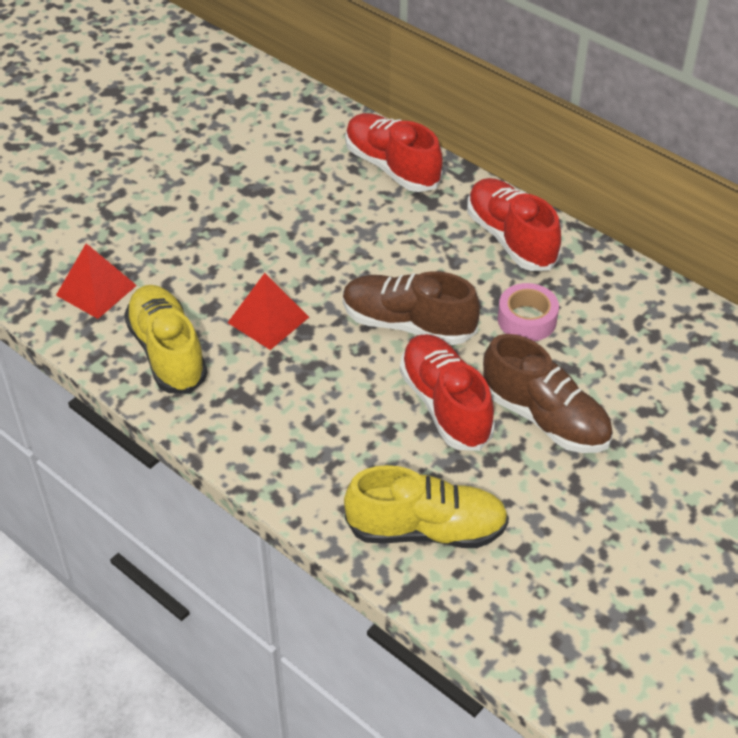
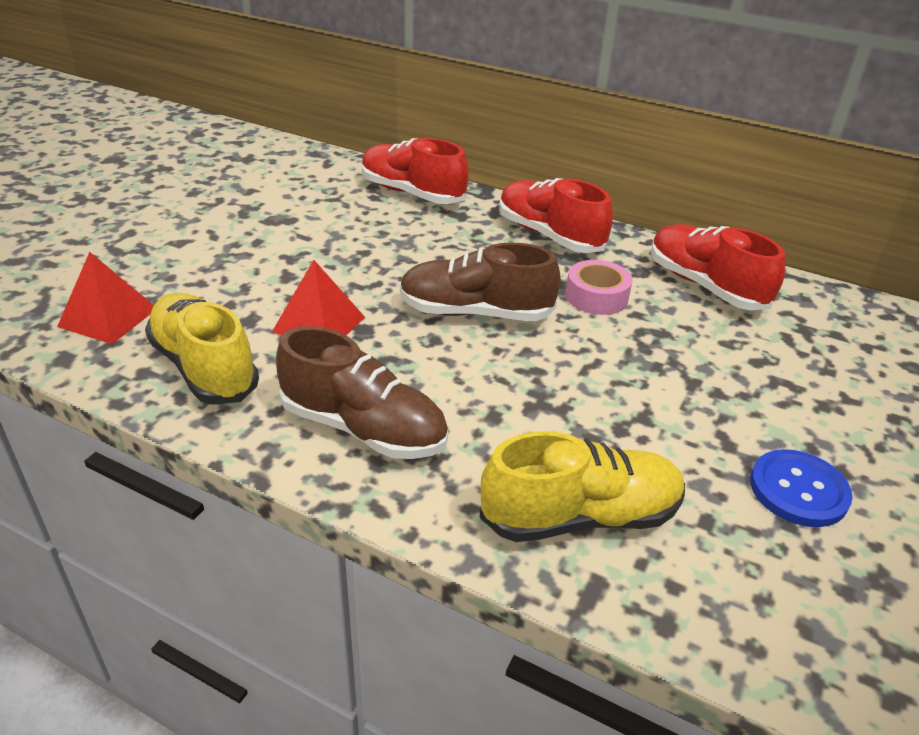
camera: 15 degrees left, 10 degrees down
(445, 405) = (546, 381): red shoe -> red shoe (705, 286)
(545, 418) = (659, 380): brown shoe -> brown shoe (364, 428)
(612, 536) = (798, 490): none -> blue button

